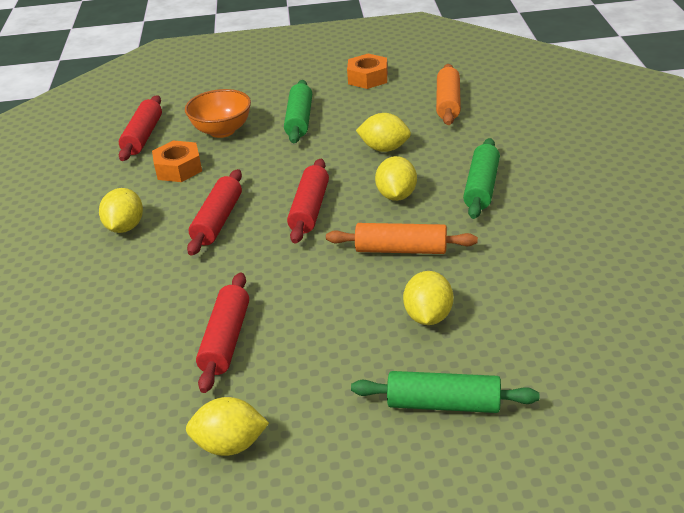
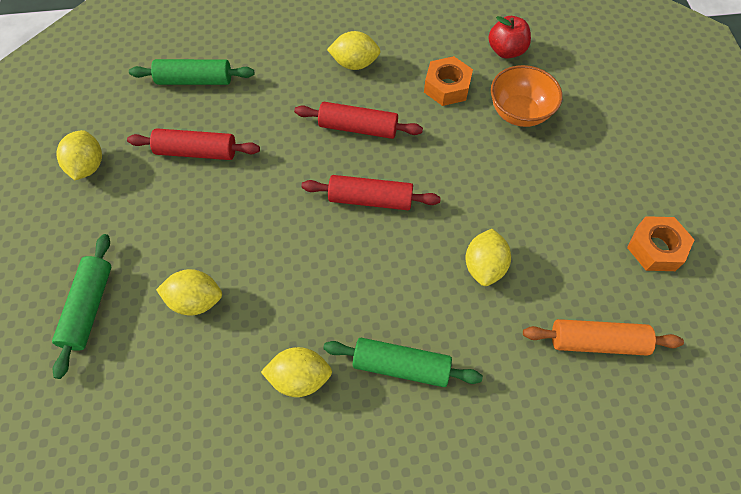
camera: 85 degrees right, 25 degrees up
(143, 136) = (506, 51): red rolling pin -> red apple
(299, 120) = (545, 180): green rolling pin -> green rolling pin (195, 80)
(396, 195) = (389, 277): yellow lemon -> yellow lemon (300, 378)
(401, 249) = (296, 280): orange rolling pin -> none

